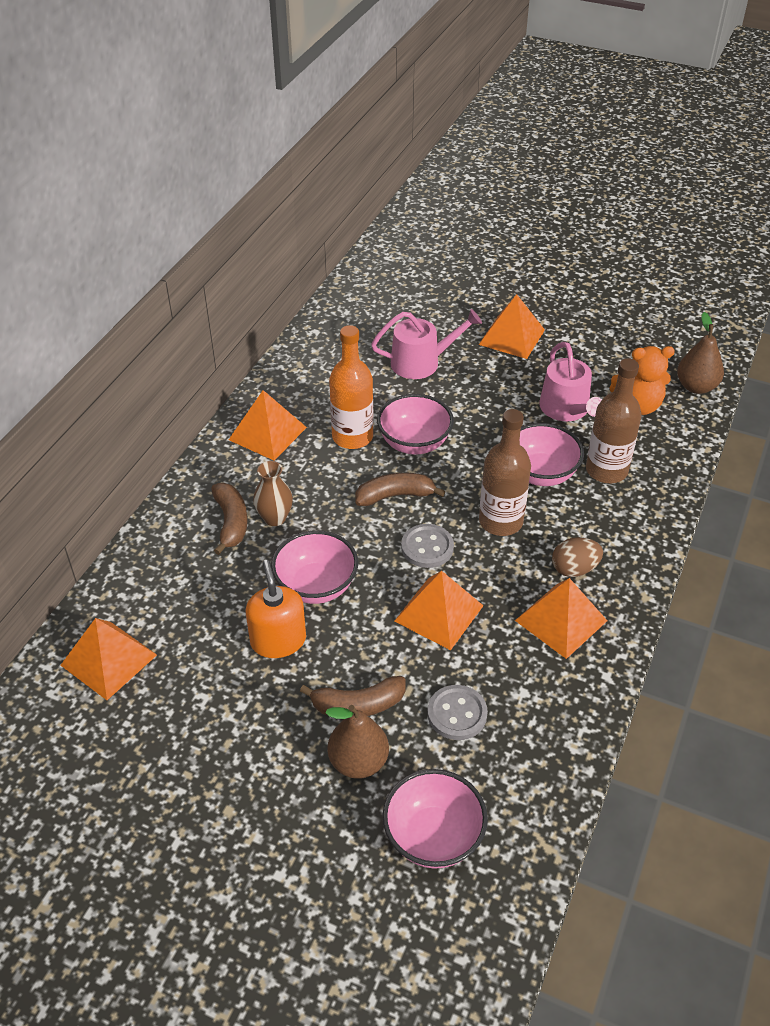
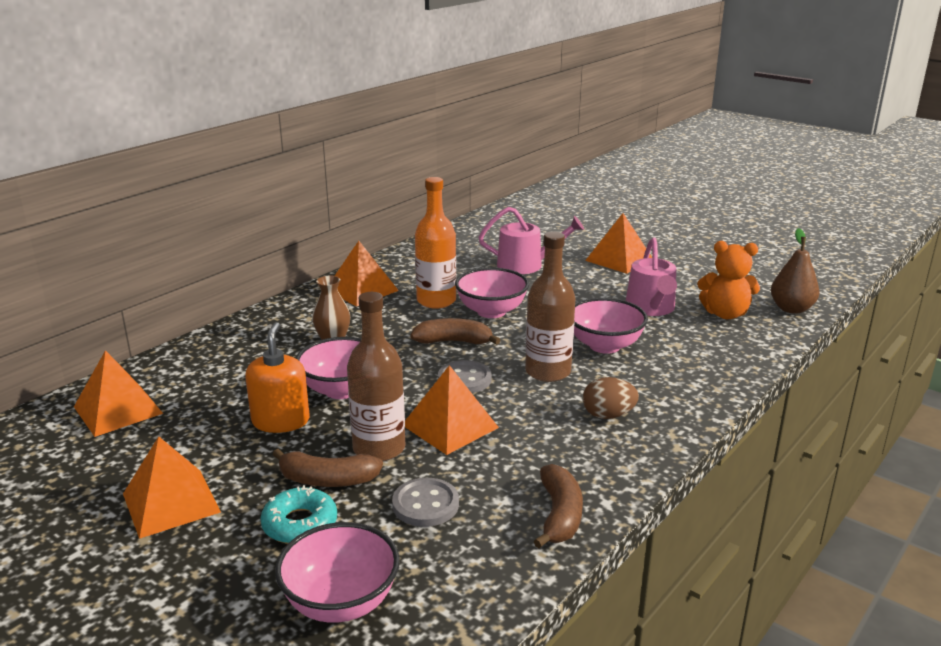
camera: 15 degrees right, 20 degrees down
(231, 522) = (292, 338): brown banana -> brown banana (559, 515)
(358, 762) = (300, 524): brown pear -> turquoise donut
(561, 620) = (575, 451): orange pyramid -> orange pyramid (171, 502)
(606, 470) = (674, 352): brown bottle -> brown bottle (379, 448)

